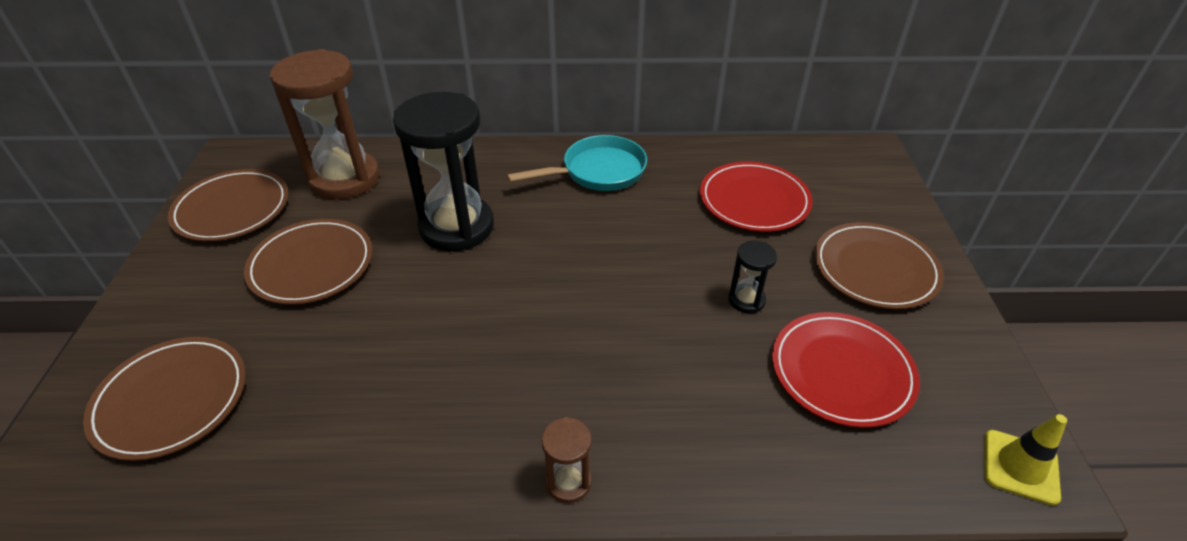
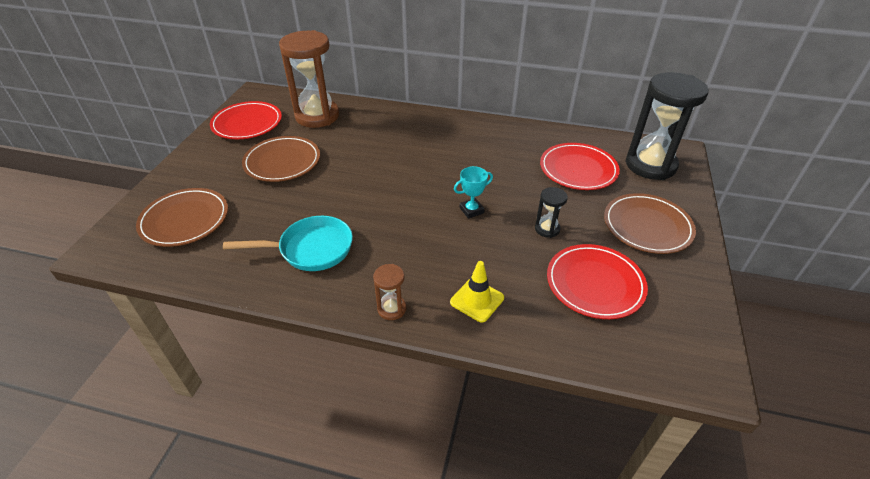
camera: 15 degrees right, 0 degrees up
(232, 209) = (247, 123): brown plate -> red plate
(457, 227) = (375, 154): black hourglass -> black hourglass (650, 165)
(598, 172) = (477, 135): turquoise pan -> turquoise pan (310, 249)
(631, 291) = (471, 210): none -> turquoise trophy
(1020, 467) = (698, 365): yellow traffic cone -> yellow traffic cone (477, 300)

